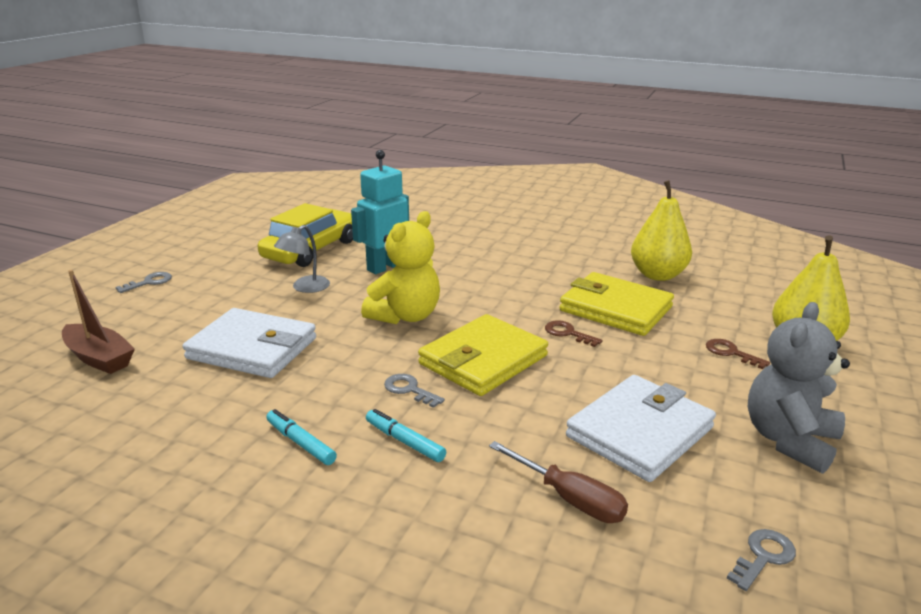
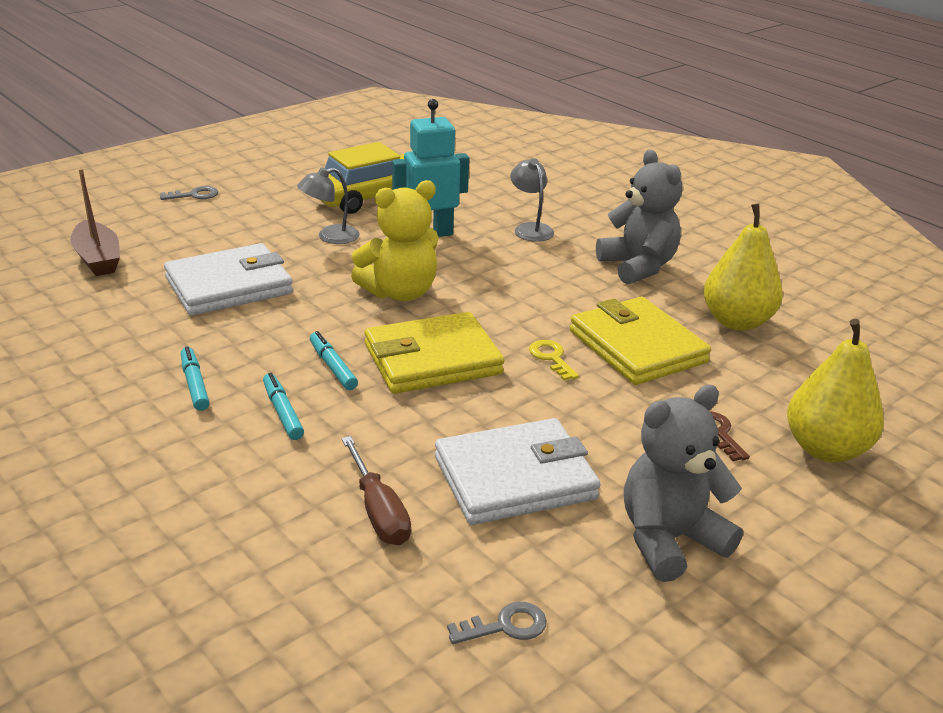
camera: 25 degrees right, 5 degrees up
(252, 348) = (229, 286): white wallet -> white wallet turned 75 degrees counterclockwise
(409, 389) = (332, 367): grey key -> turquoise marker
(455, 247) = (530, 229): none -> grey lamp
(556, 255) = (638, 267): none -> grey teddy bear
(568, 333) = (551, 358): brown key -> yellow key

